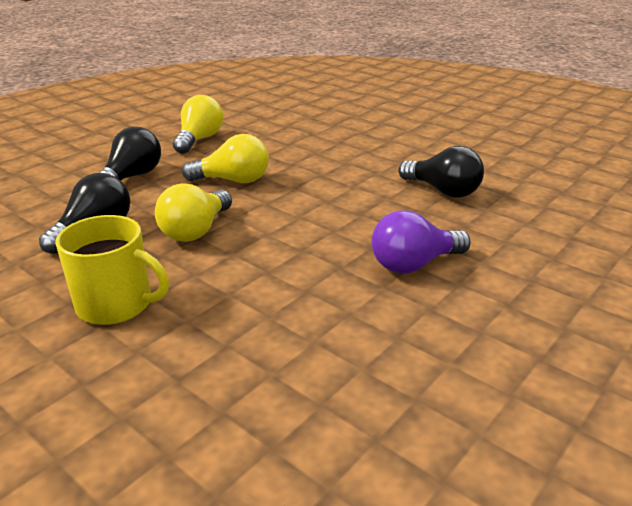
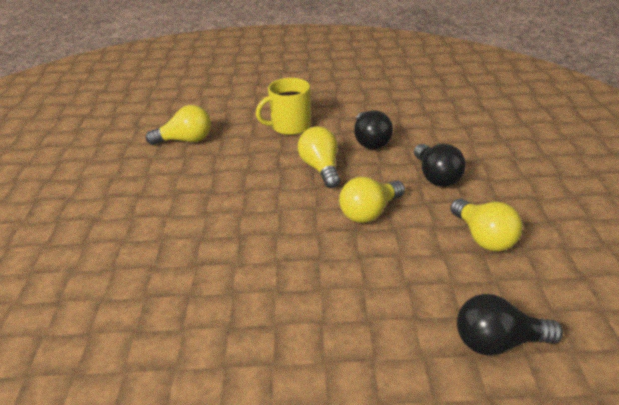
camera: 140 degrees right, 5 degrees up
(280, 374) = (186, 140): none -> yellow light bulb
(414, 264) = (167, 215): purple light bulb -> none
(443, 191) = (196, 299): black light bulb -> black light bulb (498, 342)

